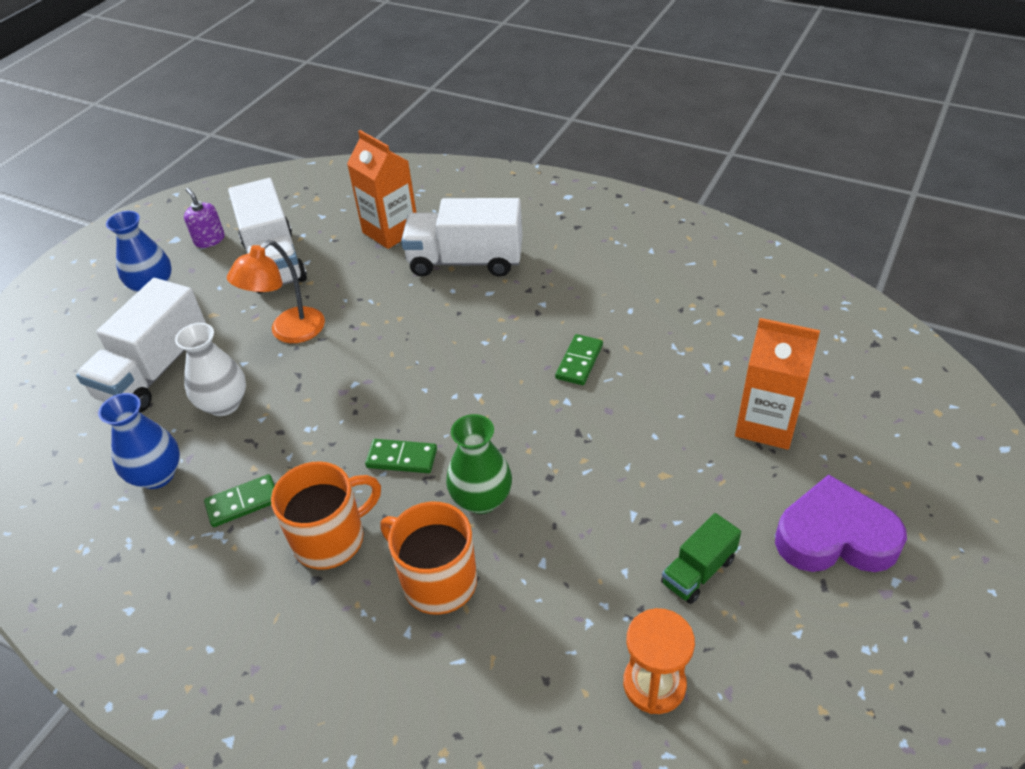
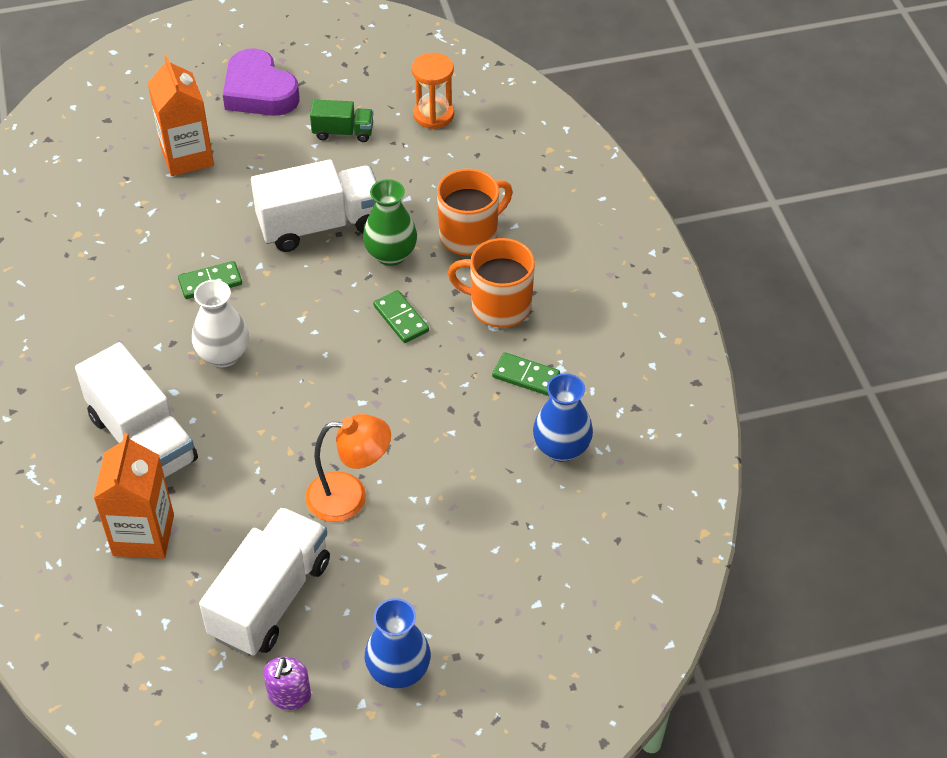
camera: 135 degrees left, 5 degrees up
(155, 371) = (483, 555): white truck -> white truck (320, 225)
(224, 404) = (464, 469): white vase -> white vase (223, 355)
(437, 581) = (470, 235): orange mug -> orange mug turned 120 degrees counterclockwise

